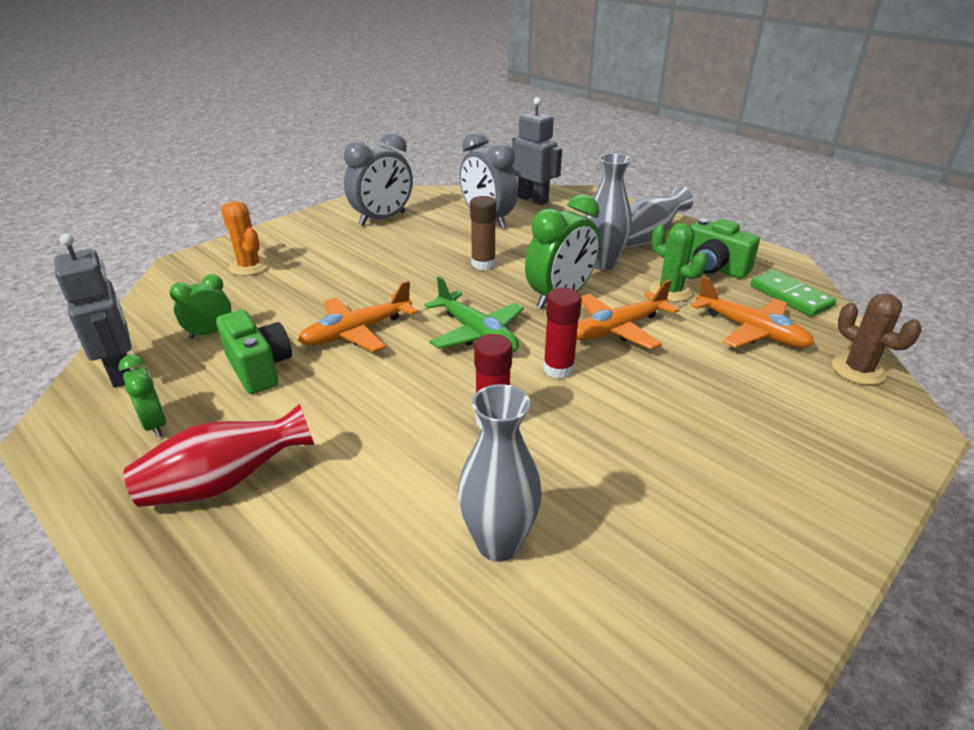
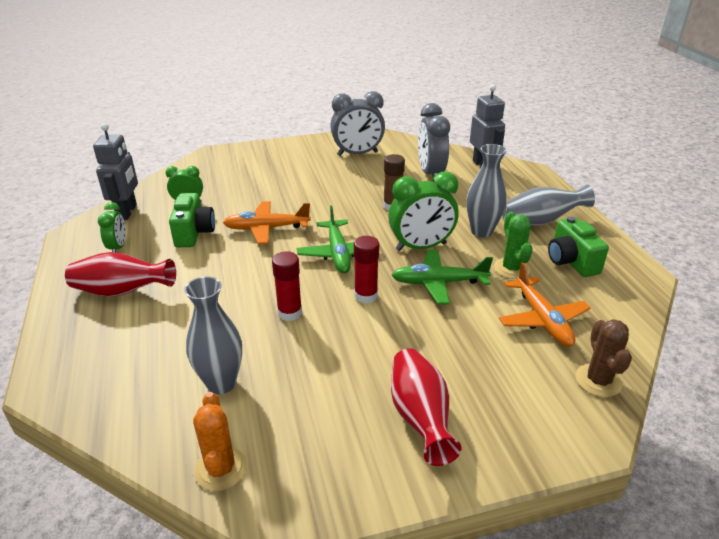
camera: 30 degrees right, 0 degrees up
(249, 266) = (246, 166): orange cactus -> orange cactus (220, 469)
(619, 328) = (439, 283): orange plane -> green plane
(756, 477) = (420, 417): none -> red vase
(790, 296) = (612, 305): green domino -> none

